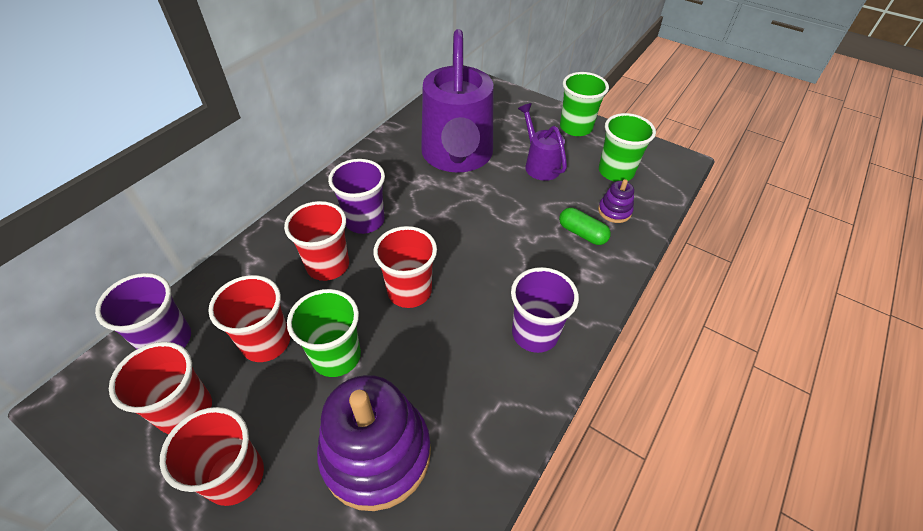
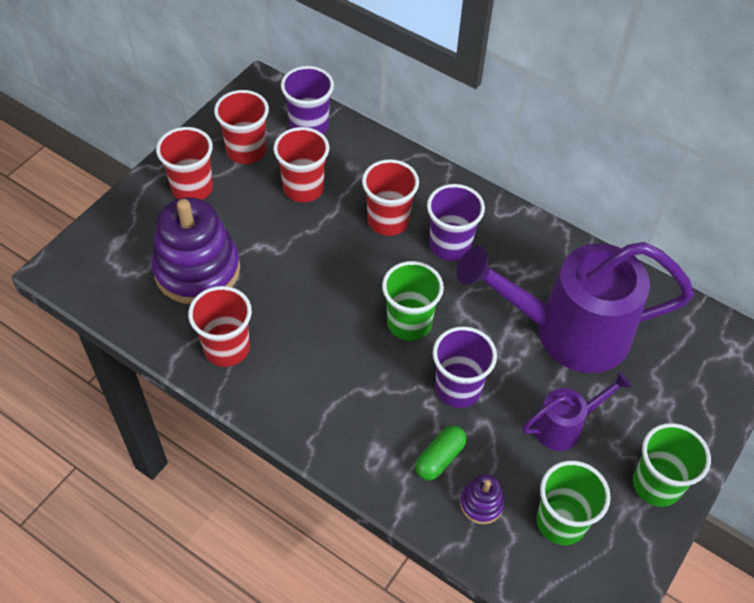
camera: 90 degrees right, 5 degrees up
(336, 356) = (286, 237): green cup -> green cup (409, 323)
(409, 291) = (355, 287): red cup -> red cup (227, 348)
(535, 333) = (301, 392): purple cup -> purple cup (458, 388)

